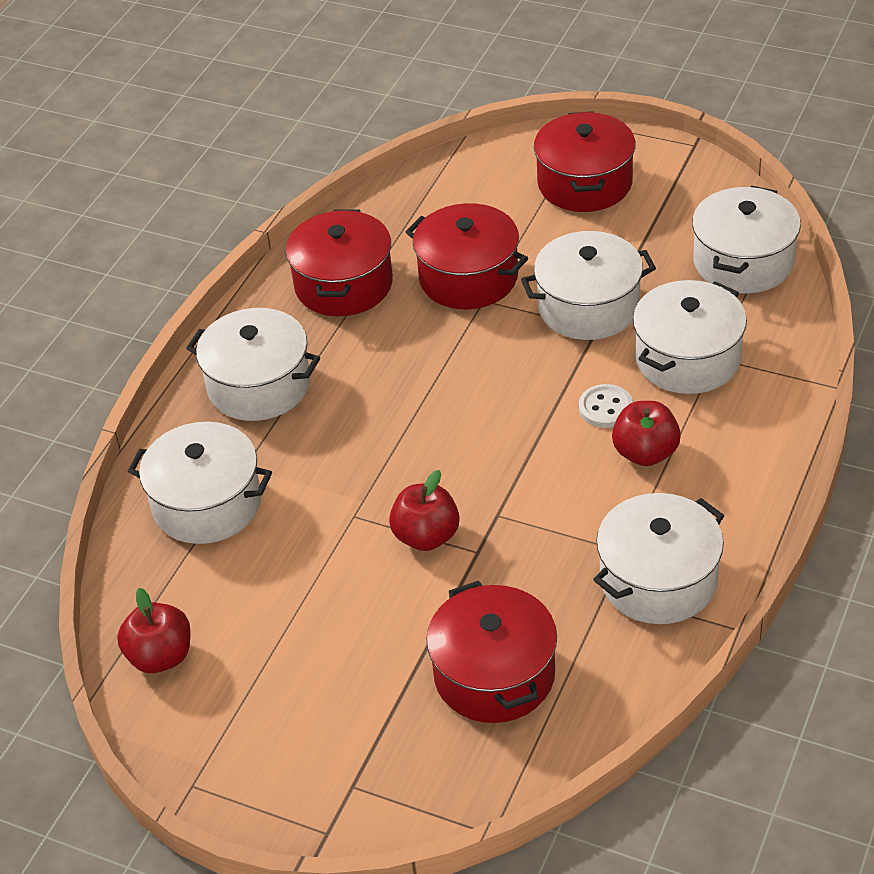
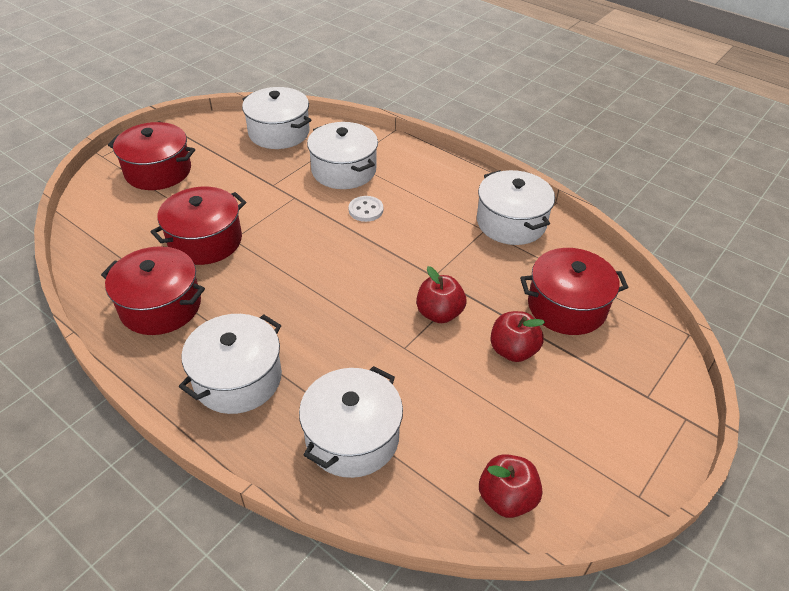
camera: 80 degrees left, 0 degrees up
(588, 307) = (273, 196): white pot -> none
(645, 453) = (411, 204): red apple -> red apple (513, 350)

